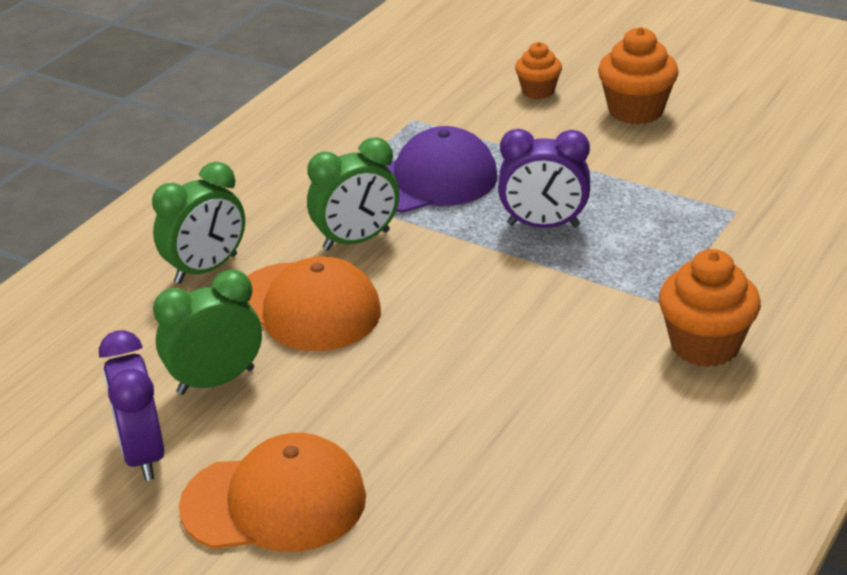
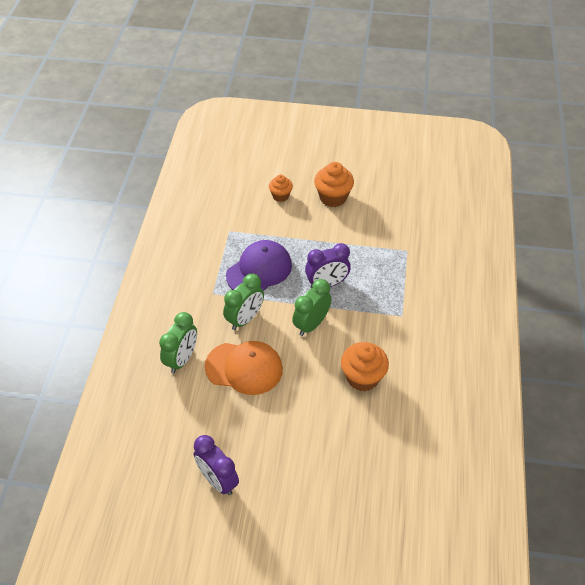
camera: 25 degrees left, 15 degrees up
(216, 381) = (227, 426): green clock -> green clock (311, 324)
(274, 502) = (293, 485): orange cap -> none
(704, 345) = (430, 335): orange cupcake -> orange cupcake (362, 377)

